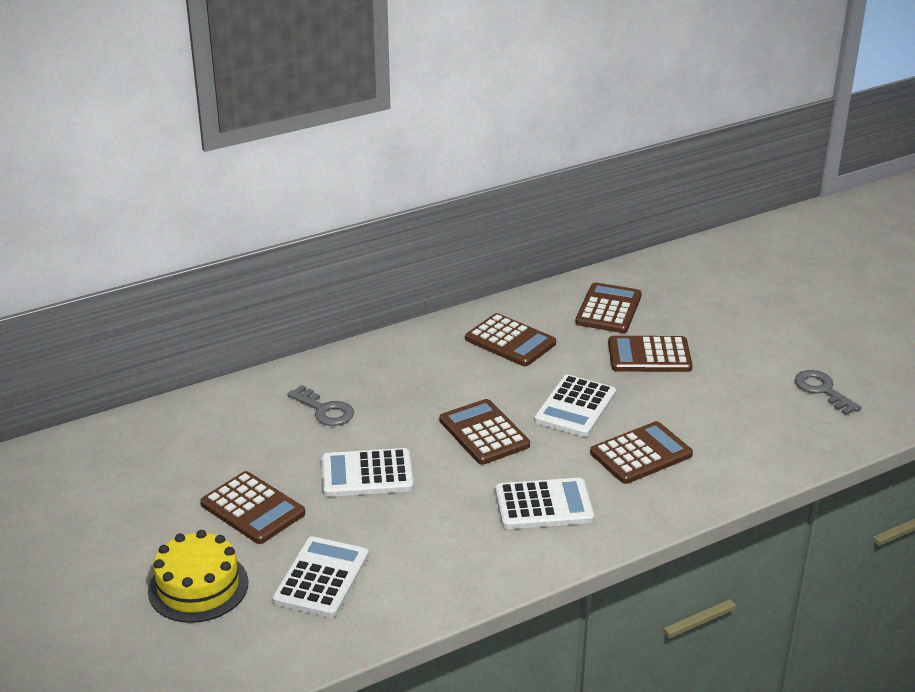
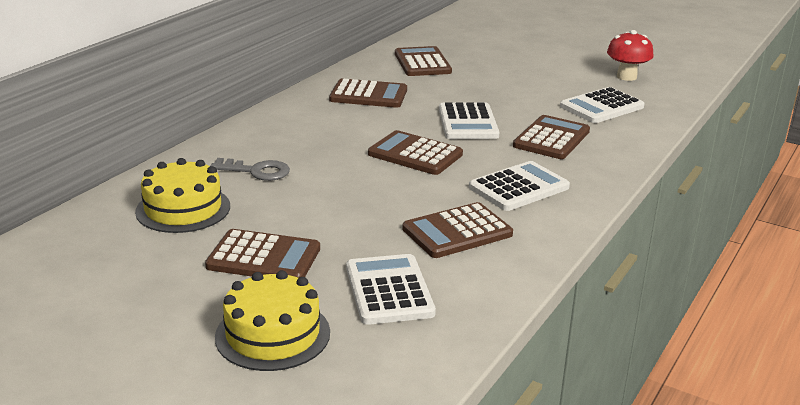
camera: 30 degrees left, 5 degrees down
(232, 434) = (183, 209): none -> yellow cake
(367, 474) = (346, 205): white calculator -> white calculator (601, 107)
(649, 355) = (485, 82): brown calculator -> brown calculator (457, 232)
(822, 390) = (626, 77): grey key -> red mushroom

